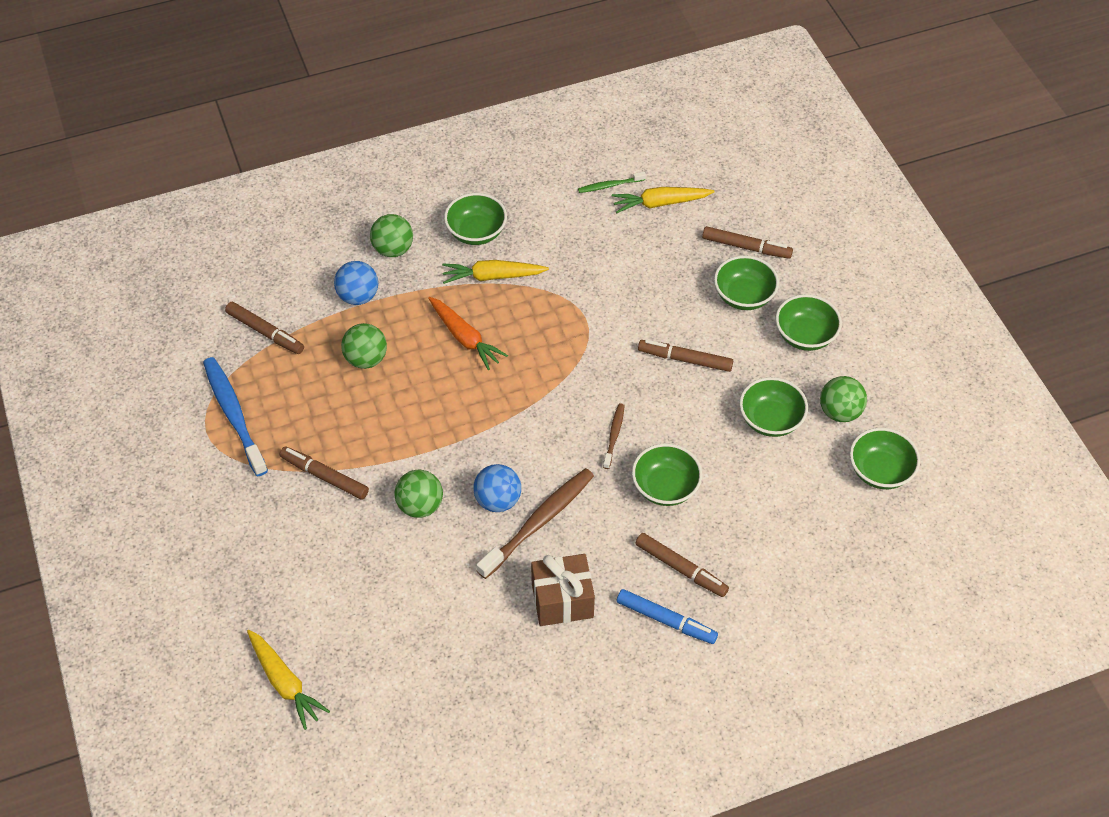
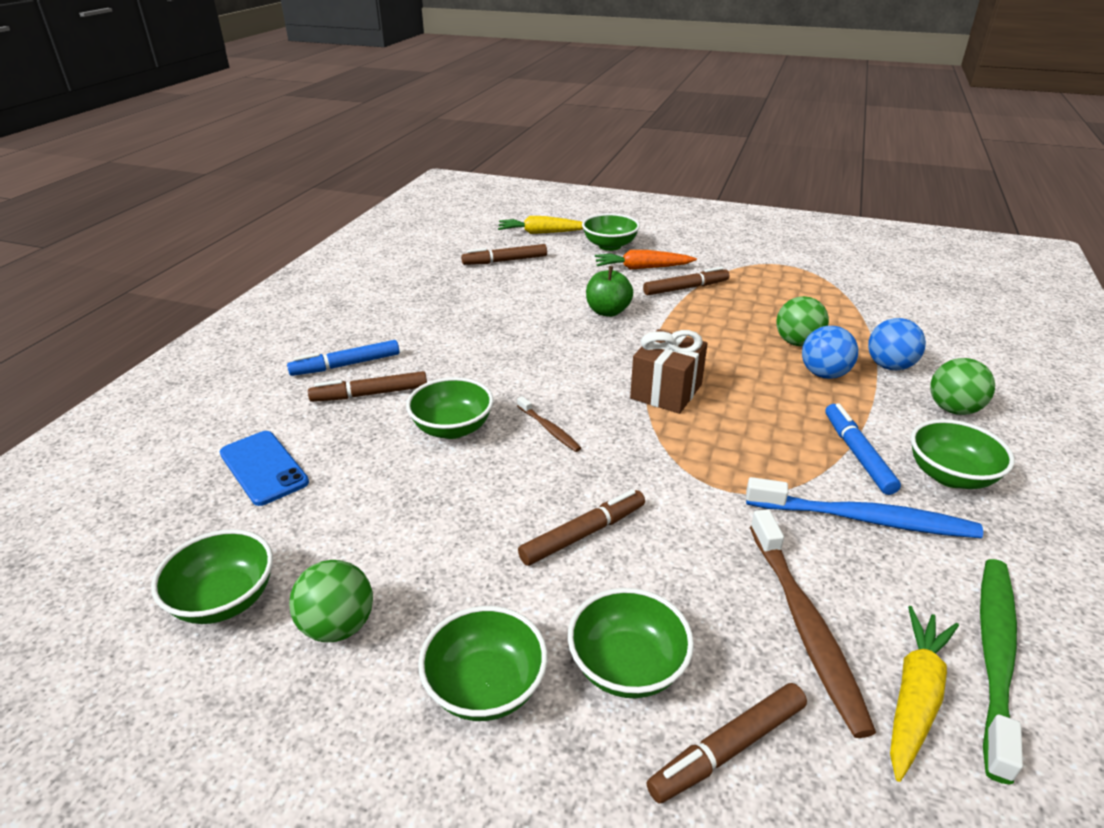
camera: 130 degrees right, 20 degrees down
(234, 414) = (789, 276): blue toothbrush -> blue toothbrush (864, 519)
(265, 332) = (876, 312): brown marker -> brown marker (505, 261)
(420, 506) = (608, 311): green ball -> green apple
(465, 338) = (775, 400): orange carrot -> orange carrot (642, 268)
(492, 276) = (857, 455): yellow carrot -> blue marker
(498, 500) = (566, 342): blue ball -> blue ball (824, 374)
(539, 522) = (518, 351): brown toothbrush -> brown toothbrush (805, 626)
(562, 600) = (439, 331): brown gift -> brown gift (666, 391)
(610, 185) = (995, 656): green toothbrush -> green toothbrush, size x1.98
(770, 420) = (417, 551): green bowl -> green bowl (609, 246)
(800, 554) = (264, 468): none -> blue phone

